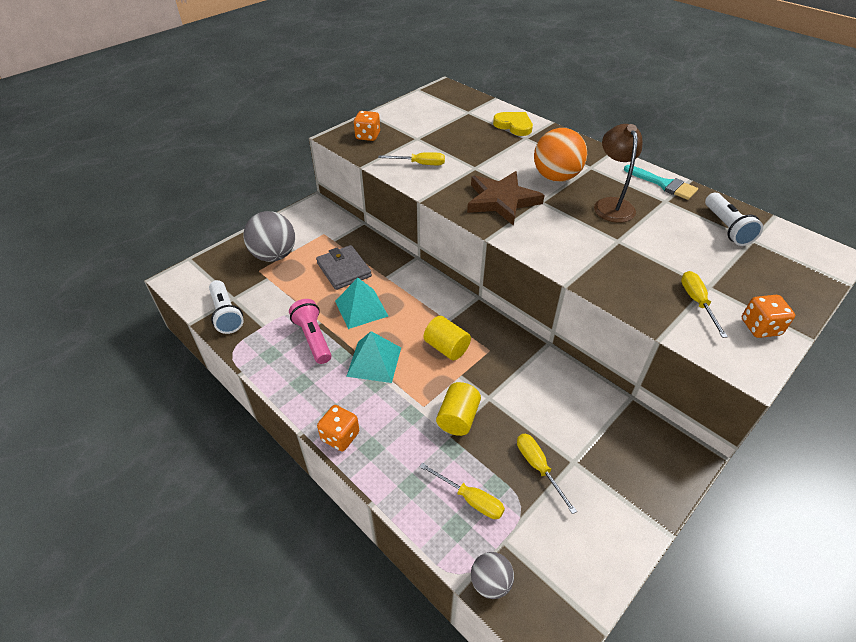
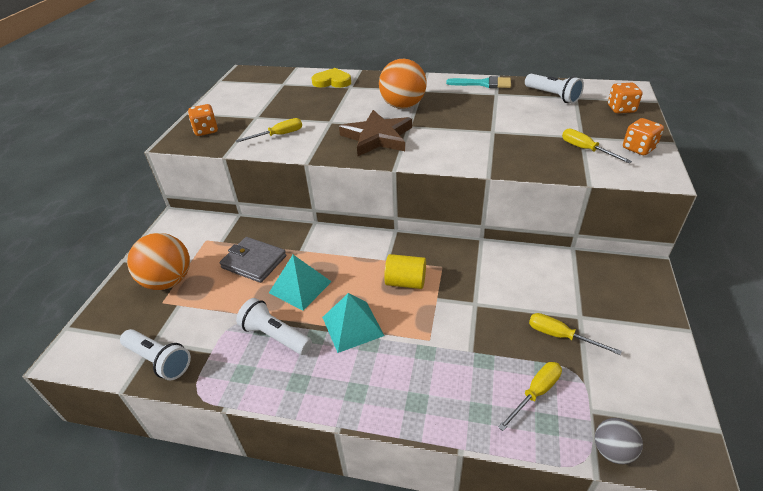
camera: 30 degrees left, 5 degrees down
(274, 255) = (168, 281): grey ball -> orange ball
(313, 338) = (275, 336): pink flashlight -> white flashlight
(340, 436) = (379, 409): orange dice -> orange dice (621, 109)
(458, 418) = (466, 333): yellow cylinder -> none
(470, 499) = (535, 393): yellow screwdriver -> yellow screwdriver turned 45 degrees counterclockwise
(611, 205) = (462, 109): brown lamp -> none

